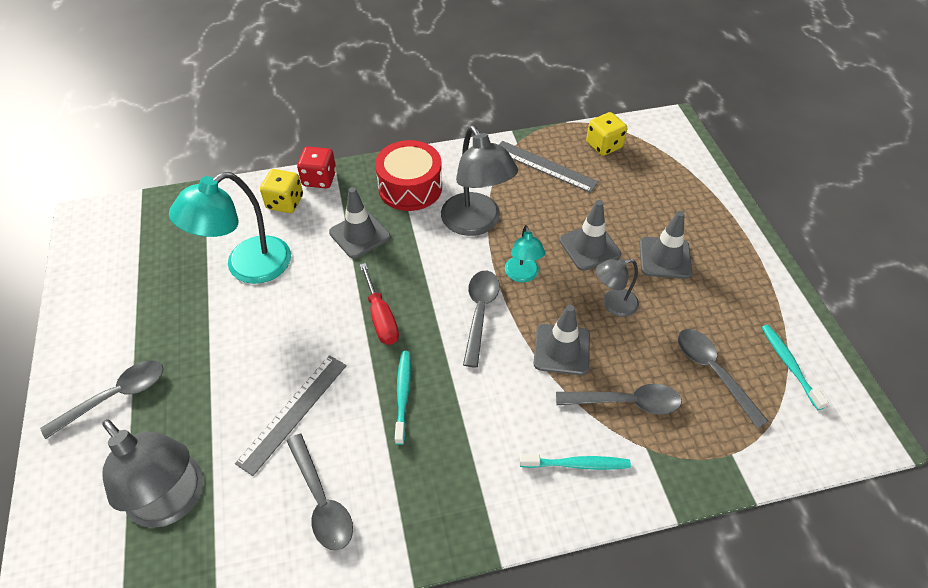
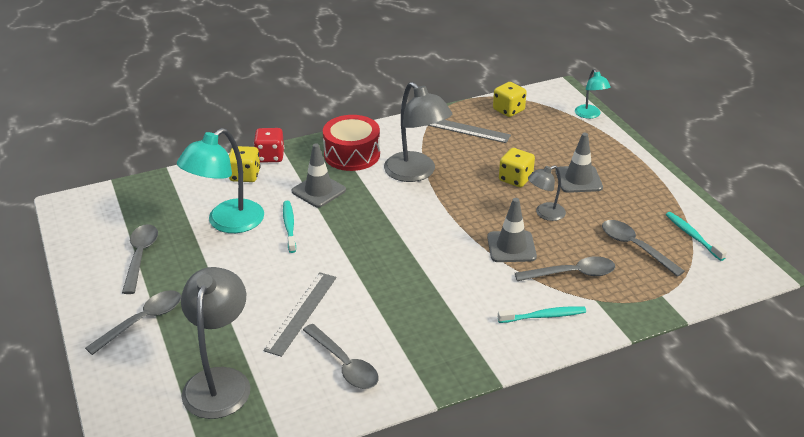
camera: 10 degrees left, 15 degrees down
(174, 502) = (220, 381): grey lamp -> grey lamp turned 120 degrees counterclockwise
(381, 317) = (355, 243): red screwdriver -> none
(403, 395) = (390, 290): turquoise toothbrush -> turquoise toothbrush (289, 226)
(480, 313) = (437, 231): grey spoon -> grey spoon (140, 256)
(522, 275) = (465, 203): turquoise lamp -> turquoise lamp (589, 115)
(589, 247) = (515, 179): grey traffic cone -> yellow dice

